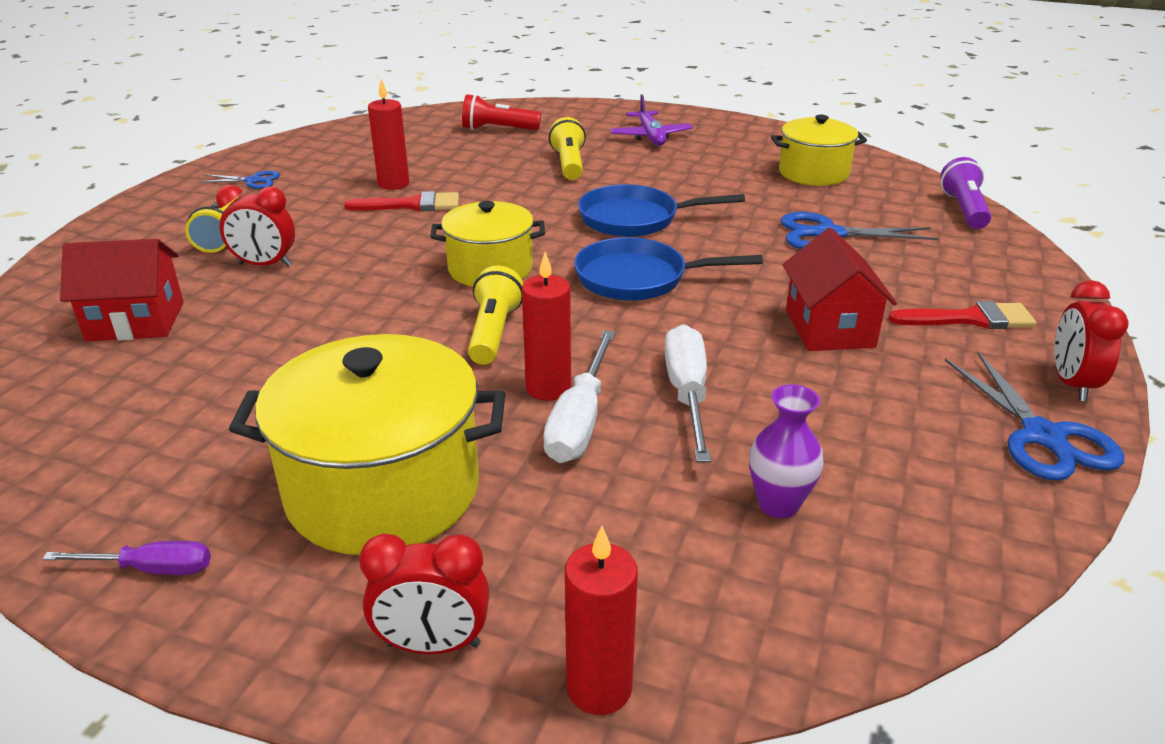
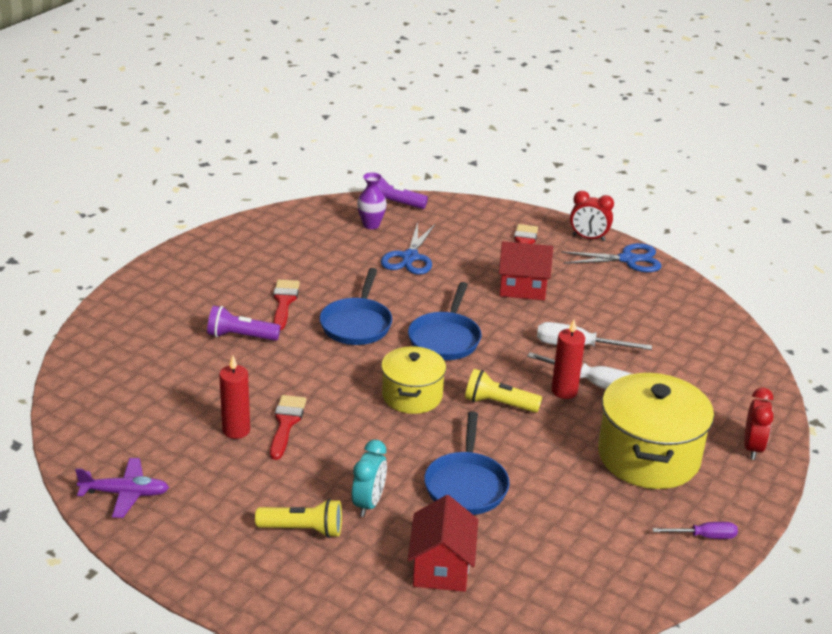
camera: 80 degrees left, 0 degrees up
(151, 569) = (704, 536): purple screwdriver -> purple screwdriver turned 75 degrees clockwise
(253, 181) = (186, 514): blue scissors -> none
(265, 265) = (369, 503): red clock -> turquoise clock
(300, 323) = (466, 485): none -> blue pan
(498, 129) = (137, 362): red flashlight -> none
(569, 164) = (241, 336): yellow flashlight -> purple flashlight
(599, 688) = (774, 407): red candle -> none
(650, 136) = (202, 288): purple plane -> purple plane (125, 494)
(654, 176) = (284, 302): none -> red brush
(778, 504) = (669, 340): purple vase -> purple vase (371, 225)
(813, 173) = (312, 238): yellow pot -> none

